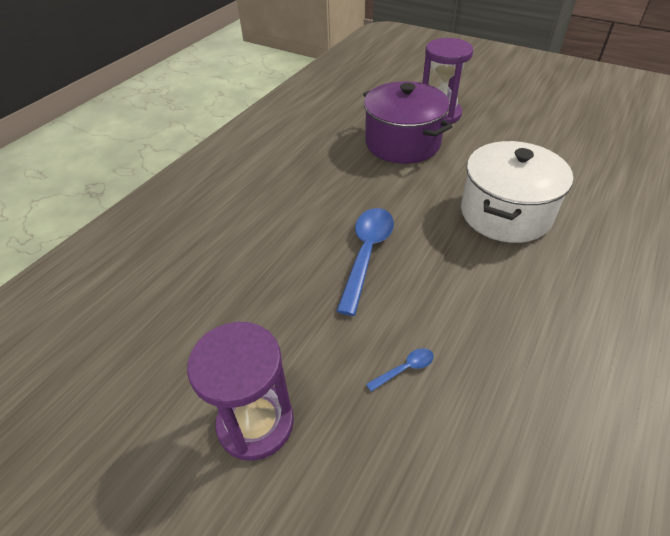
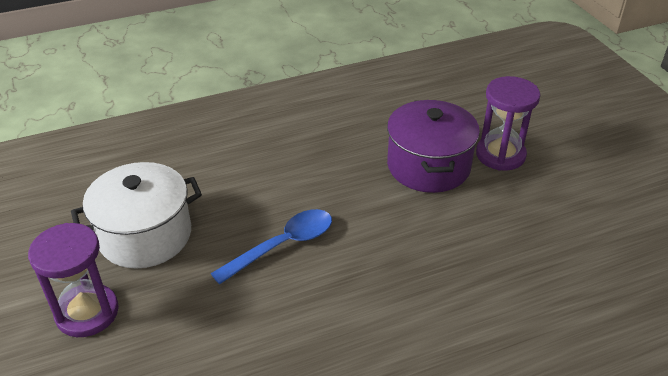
camera: 35 degrees right, 5 degrees down
(405, 369) = (211, 343): blue spoon -> none
(505, 213) = (439, 279): white pot -> white pot (145, 235)

